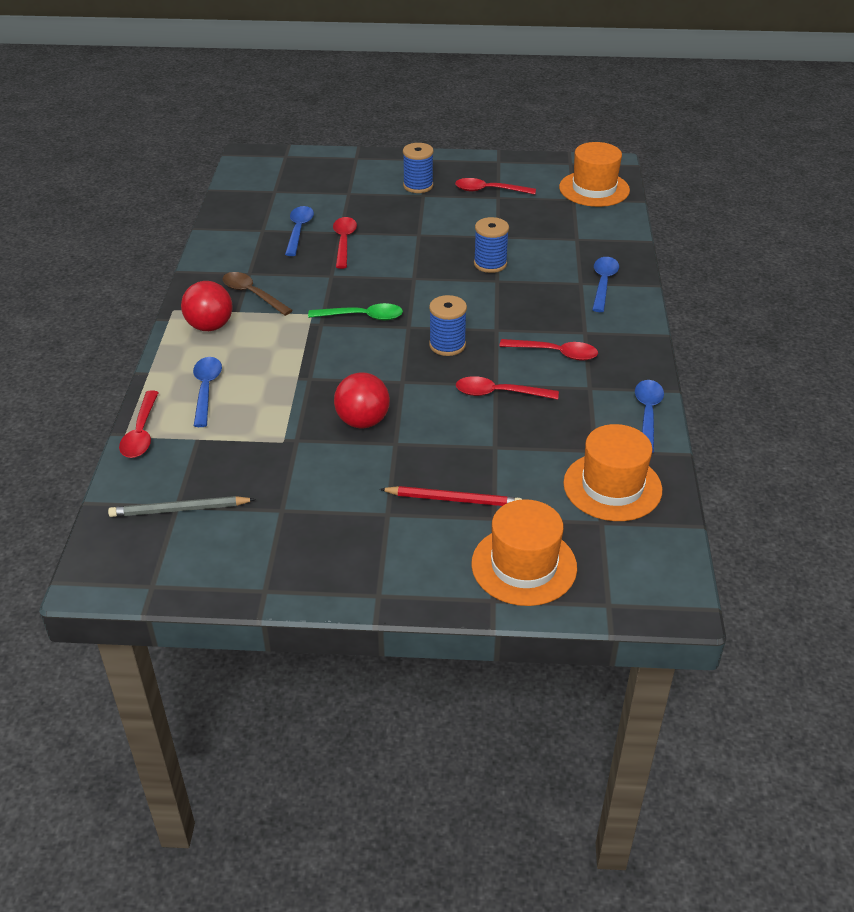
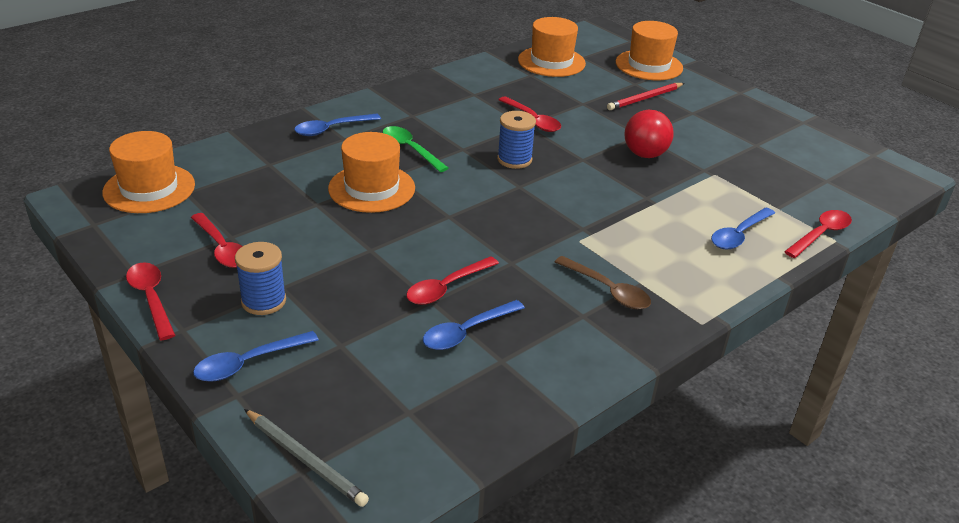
camera: 135 degrees left, 5 degrees down
(179, 510) = (826, 177): grey pencil -> grey pencil (305, 459)
(210, 326) = (682, 284): red ball -> none
(252, 294) = (607, 290): brown spoon -> brown spoon turned 45 degrees counterclockwise
(362, 317) = (542, 213): green spoon -> green spoon (410, 149)
(453, 499) = (645, 98): red pencil -> red pencil turned 90 degrees counterclockwise
(490, 264) = (371, 188): blue spool -> orange hat
(555, 353) = (456, 117): red spoon -> red spoon (151, 299)
(647, 414) = (470, 70): blue spoon -> blue spoon (249, 363)

